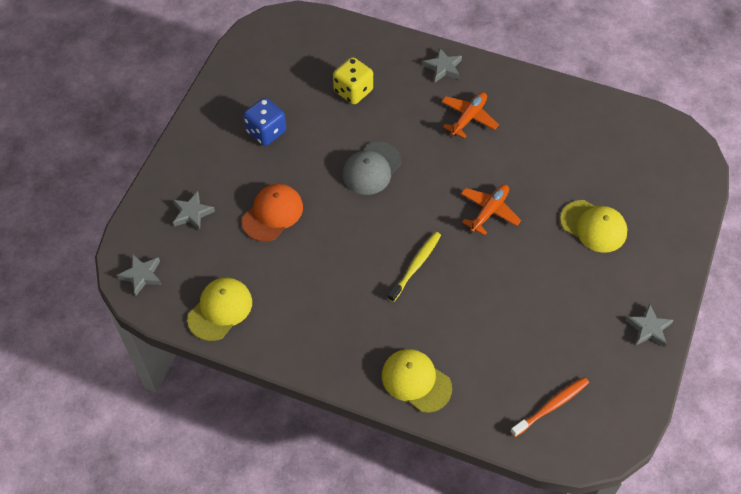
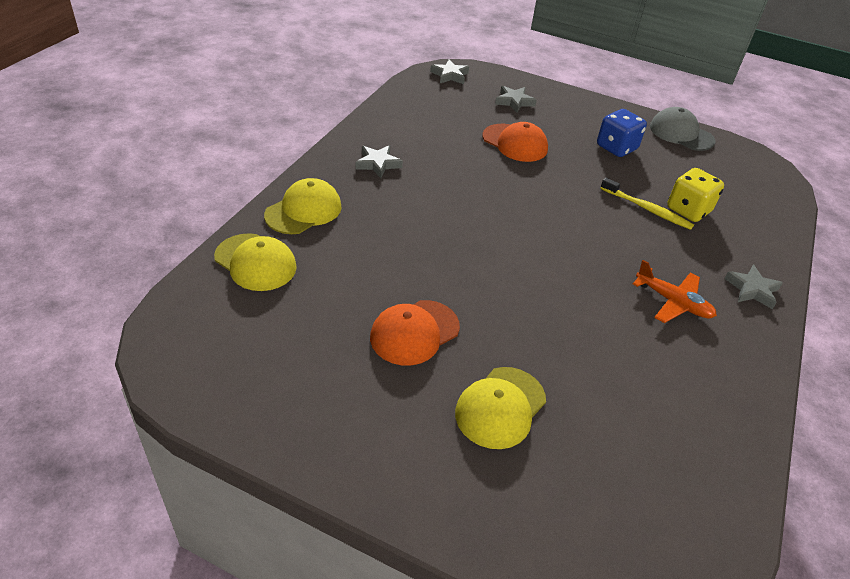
camera: 90 degrees right, 15 degrees down
(220, 310) = (410, 108): yellow cap -> yellow cap (255, 262)
(371, 168) = (578, 211): grey cap -> grey cap (681, 133)
(415, 266) = (446, 228): yellow toothbrush -> yellow toothbrush (647, 209)
(489, 211) = (523, 299): orange plane -> none
(541, 281) = (414, 332): none -> orange cap
(551, 406) = (236, 311): orange toothbrush -> none
(649, 328) = (318, 440): grey star -> grey star (378, 164)

